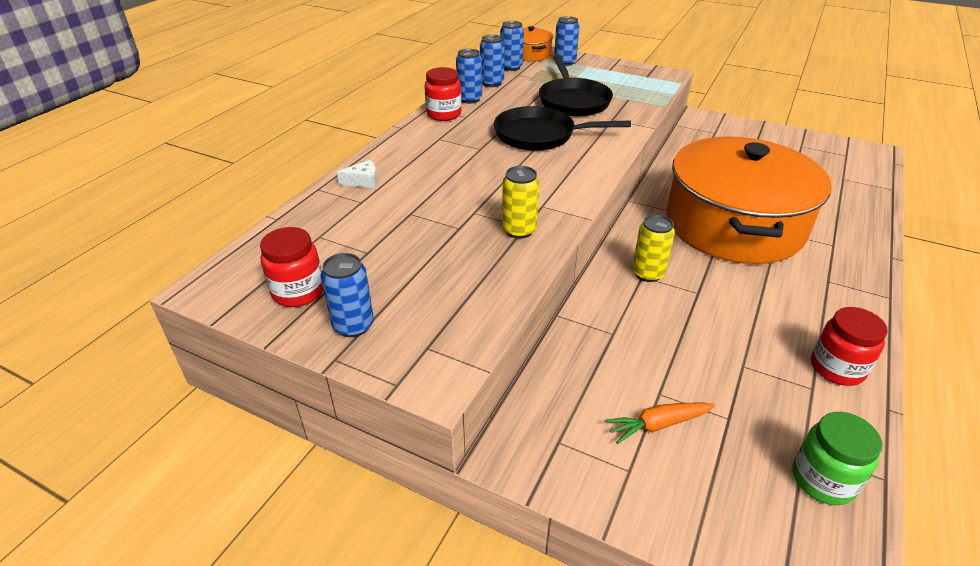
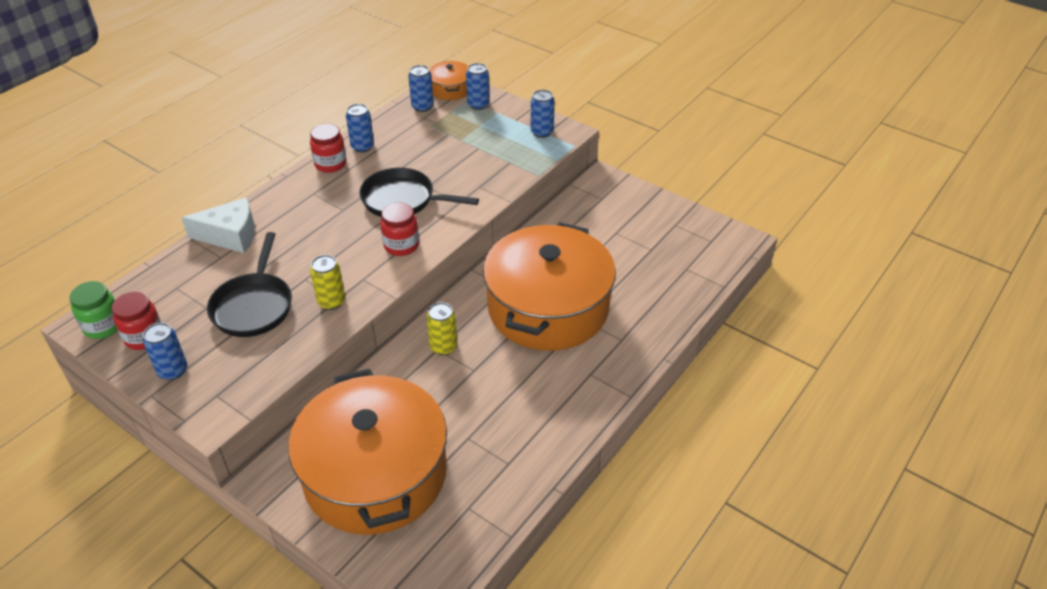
camera: 10 degrees right, 5 degrees up
(363, 181) = (230, 235): white cheese -> white cheese, size x2.06
(492, 83) = (393, 127): blue can -> blue can (542, 132)
(573, 101) = (456, 159): black pan -> black pan (253, 306)
(657, 425) = (375, 474): orange carrot -> orange pot
(823, 480) = (466, 530): green jar -> green jar (103, 326)
(837, 368) = (539, 451): red jar -> red jar (401, 245)

